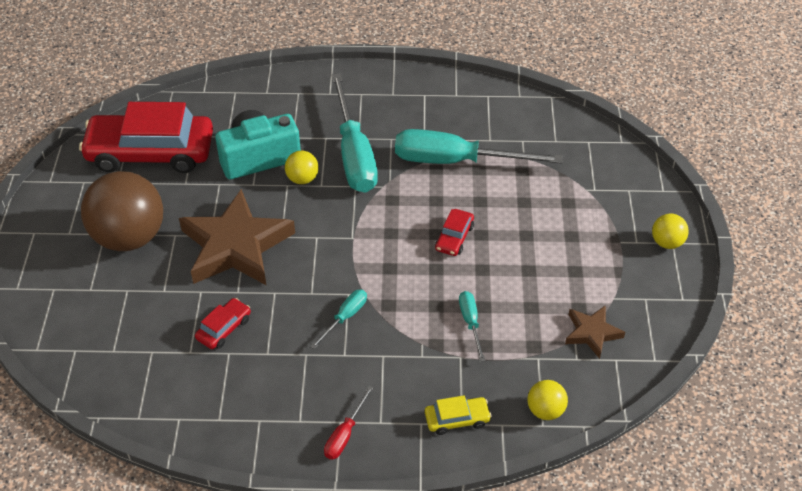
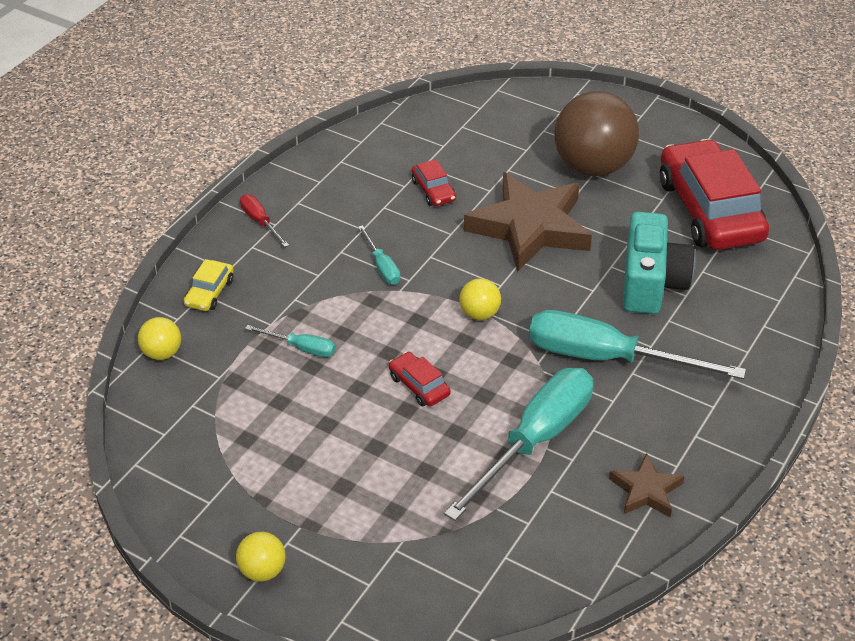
camera: 120 degrees right, 5 degrees down
(151, 152) = (710, 210): red car -> red car turned 45 degrees counterclockwise
(302, 179) = (594, 304): yellow ball -> yellow ball (479, 314)
(592, 333) = (209, 432): brown star -> brown star (646, 490)

